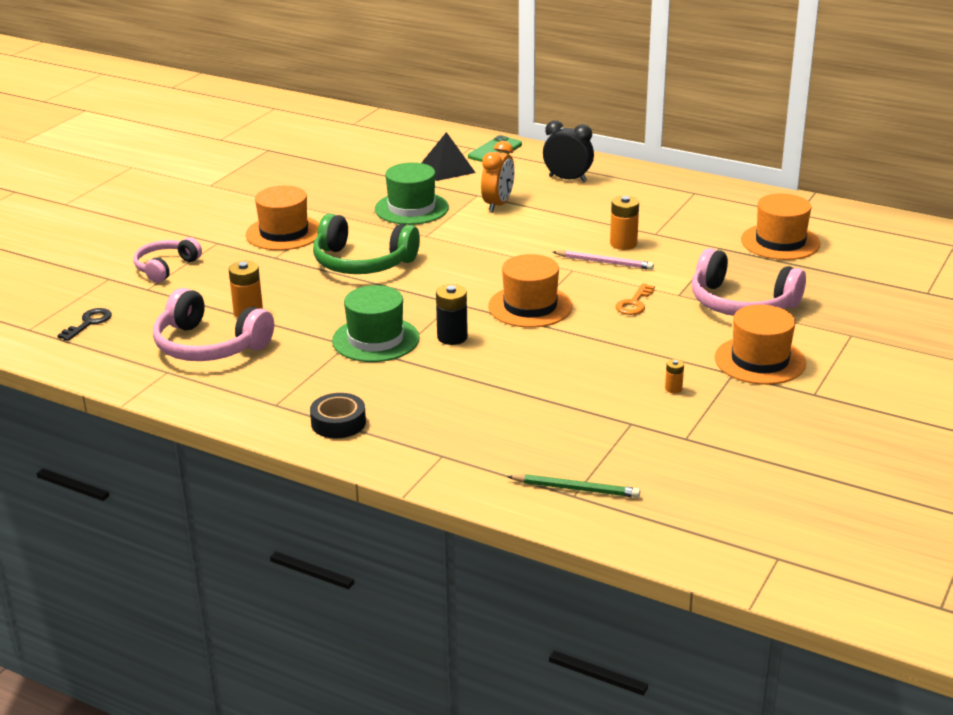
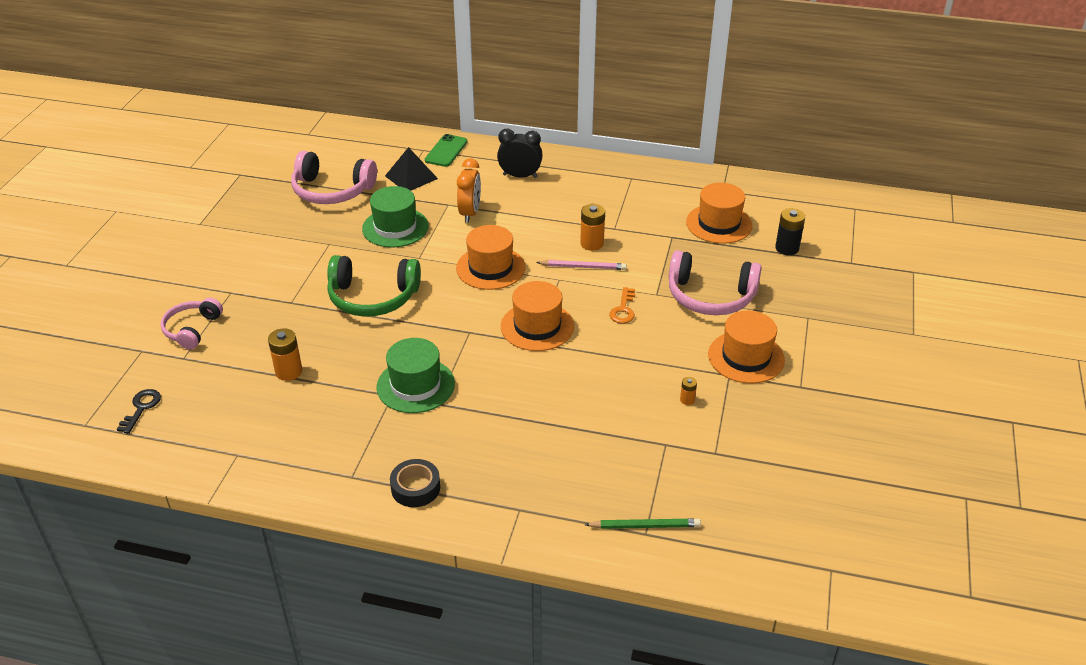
camera: 15 degrees left, 10 degrees up
(209, 345) = (266, 417): pink headphones -> pink headphones (332, 190)
(284, 233) = (289, 272): orange hat -> orange hat (490, 268)
(452, 337) = (482, 372): black battery -> black battery (787, 248)

